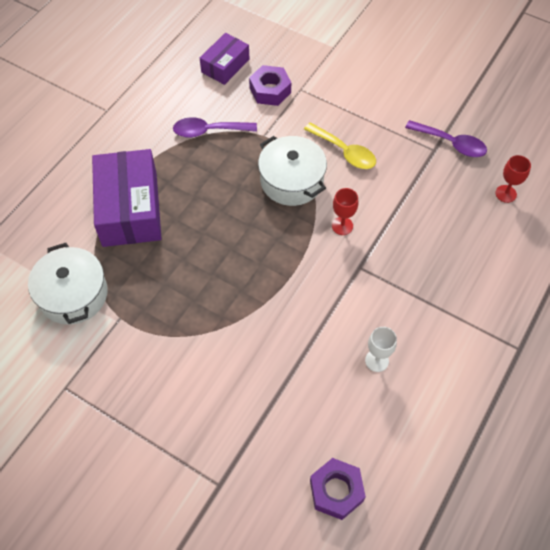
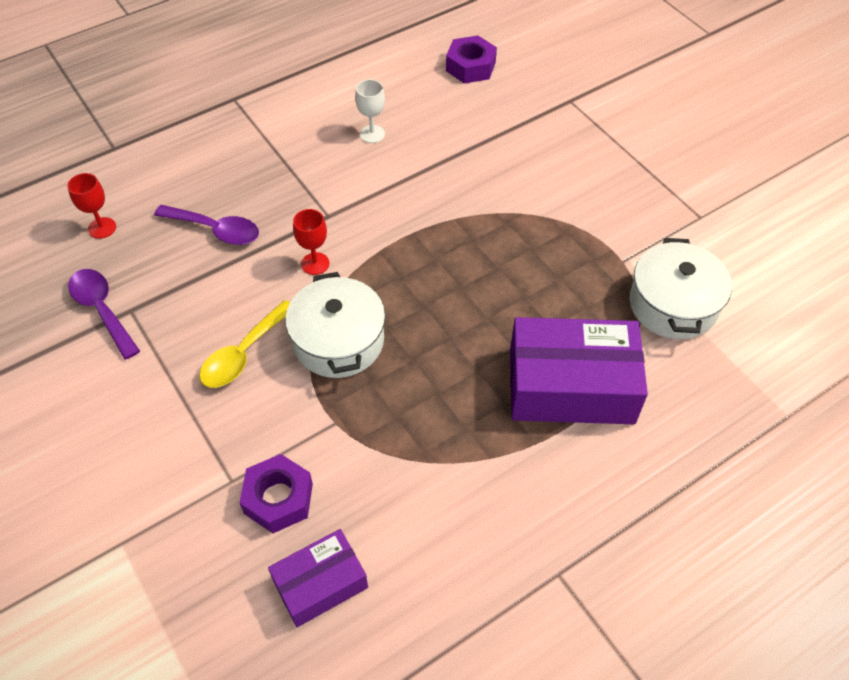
camera: 155 degrees left, 5 degrees down
(130, 209) = (571, 386): purple box -> purple box turned 75 degrees clockwise
(209, 131) = (410, 463): purple spoon -> purple spoon (215, 230)
(344, 152) = (243, 353): yellow spoon -> yellow spoon turned 120 degrees counterclockwise

